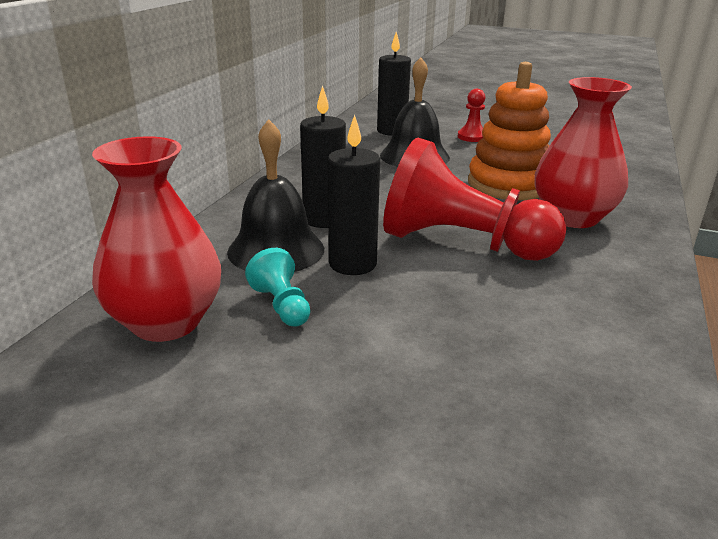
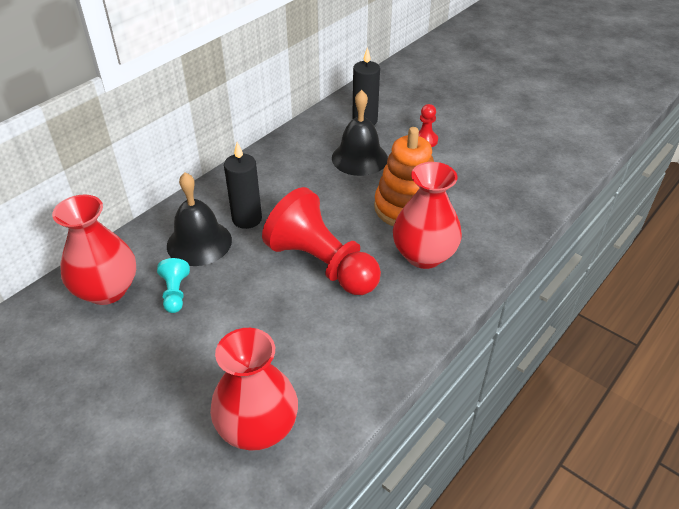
camera: 20 degrees right, 15 degrees up
(352, 264) = (238, 267): black candle -> none
(555, 438) = (258, 427): none -> red vase

